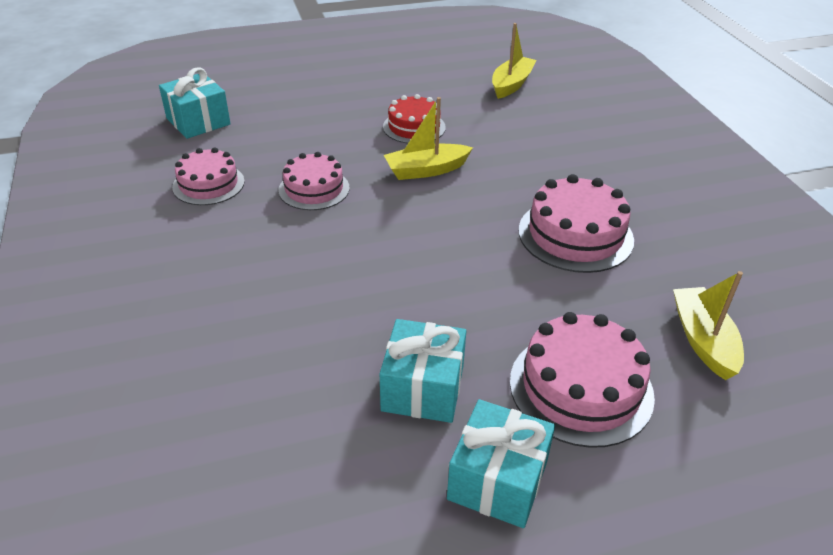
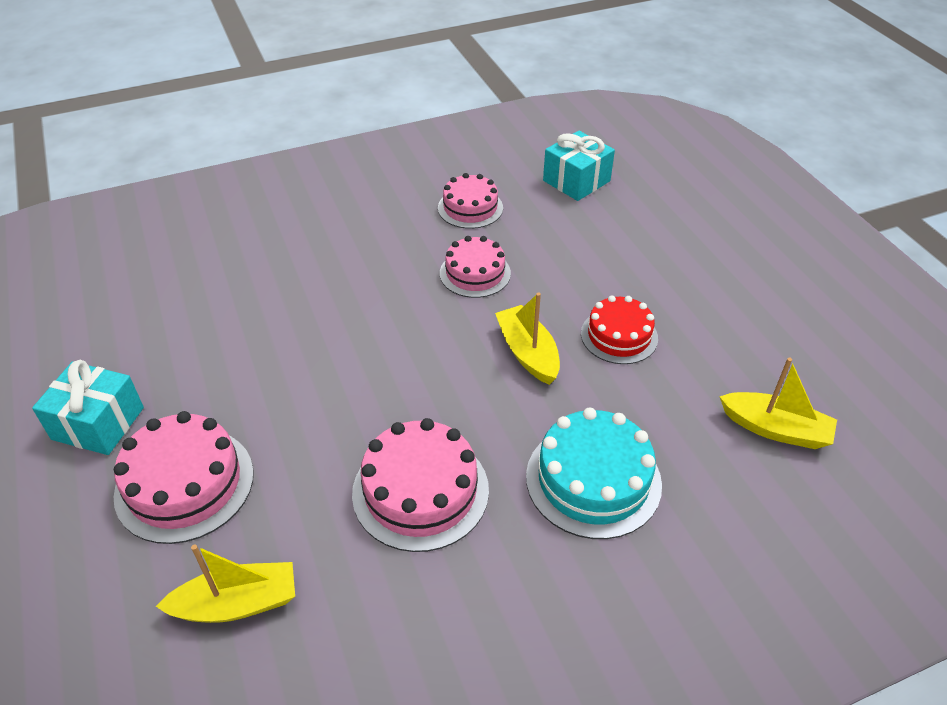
camera: 85 degrees right, 5 degrees up
(423, 388) = (200, 372): turquoise gift -> none
(558, 155) = (593, 480): none -> turquoise cake

